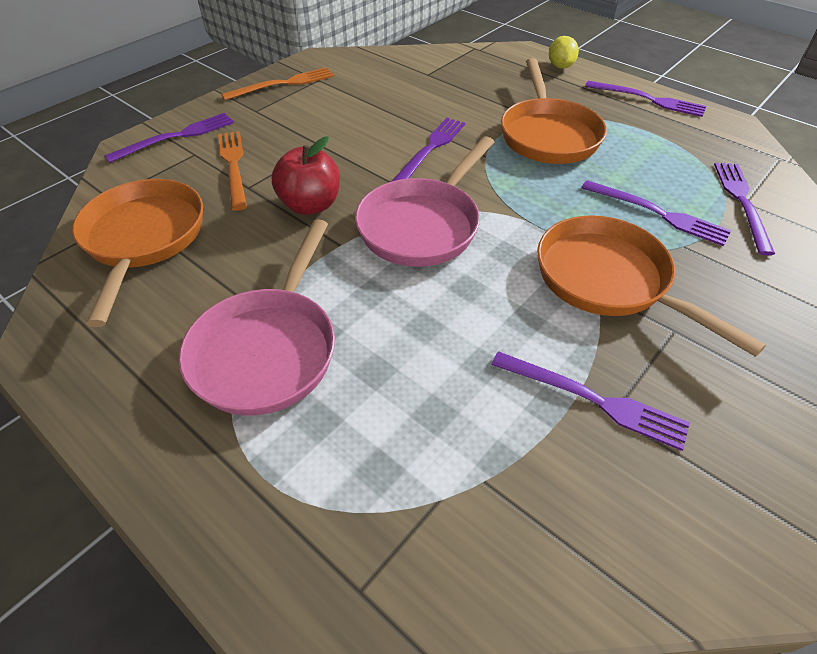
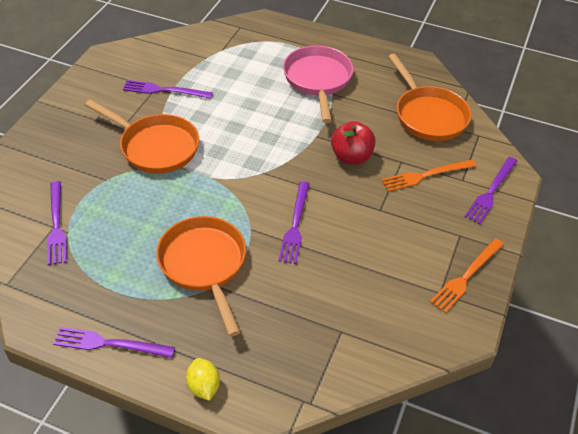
camera: 160 degrees right, 0 degrees up
(233, 166) = (425, 175): orange fork -> orange fork turned 105 degrees clockwise
(423, 225) = (273, 158): pink pan -> none
(658, 213) = (120, 201): purple fork -> none

